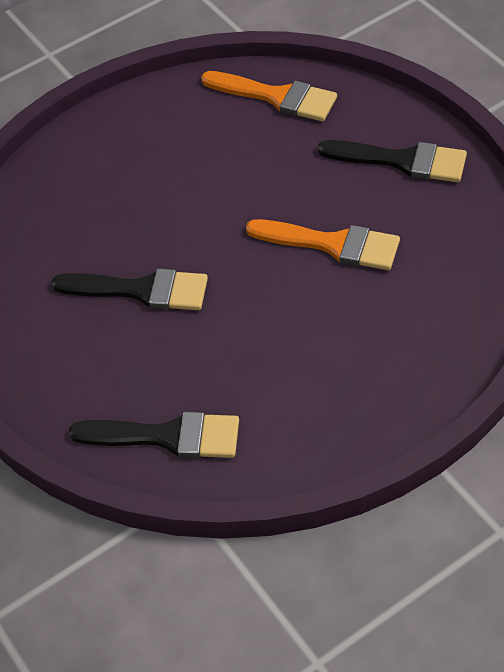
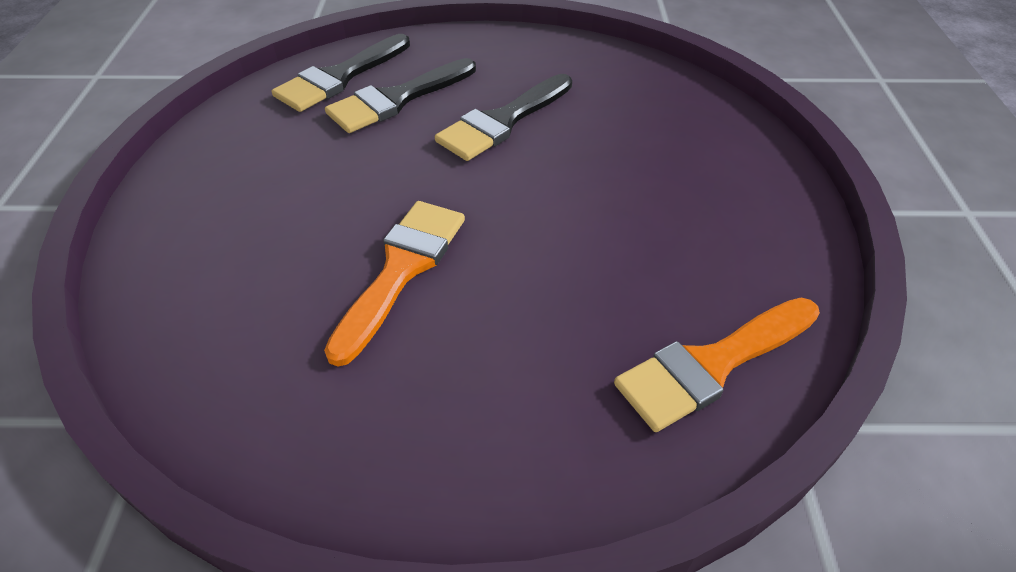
camera: 120 degrees right, 5 degrees down
(332, 244) = (401, 270): orange brush -> orange brush turned 150 degrees clockwise
(402, 161) = (454, 425): black brush -> black brush (397, 99)

